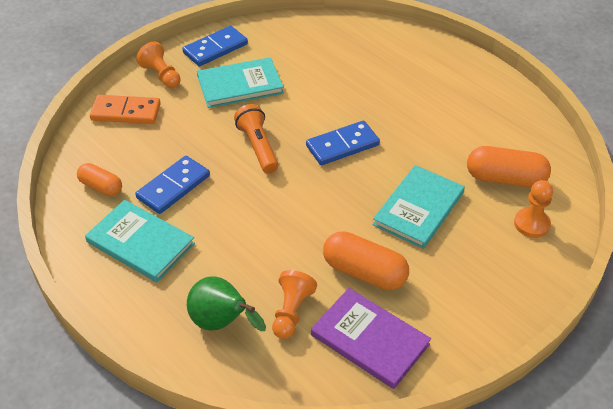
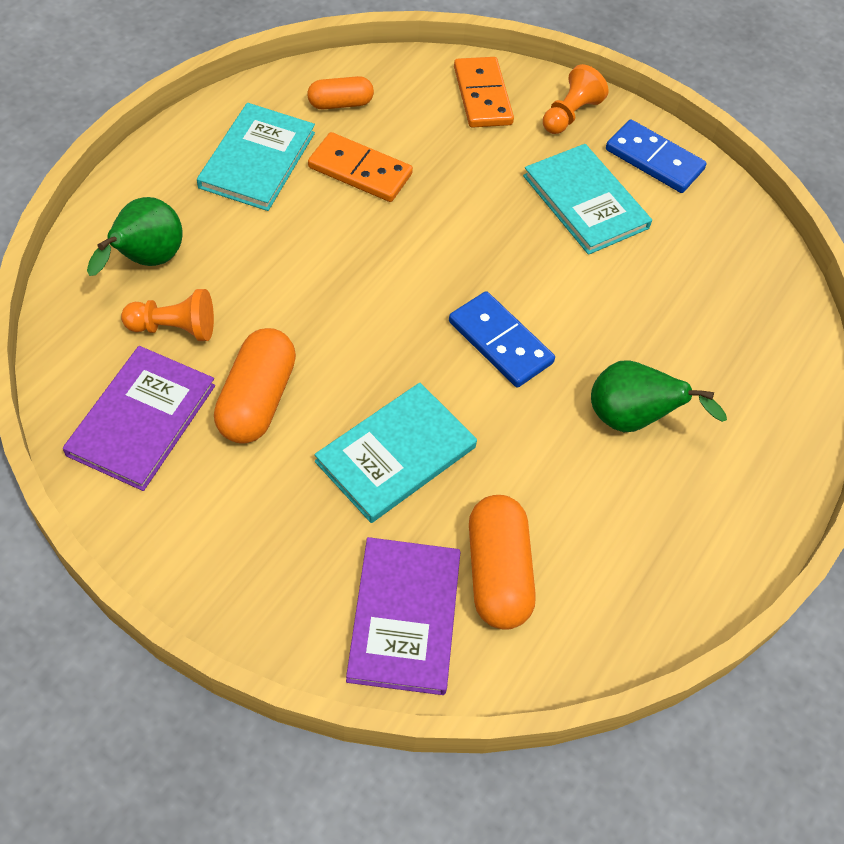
camera: 70 degrees right, 10 degrees up
(101, 187) = (340, 104): orange capsule -> orange capsule turned 60 degrees clockwise
(173, 187) = (360, 171): blue domino -> orange domino
(258, 147) = (463, 244): orange flashlight -> none
(409, 103) = (631, 419): none -> green pear
(419, 208) = (396, 455): turquoise book -> turquoise book turned 60 degrees counterclockwise
(531, 224) = (404, 617): orange pawn -> purple book

